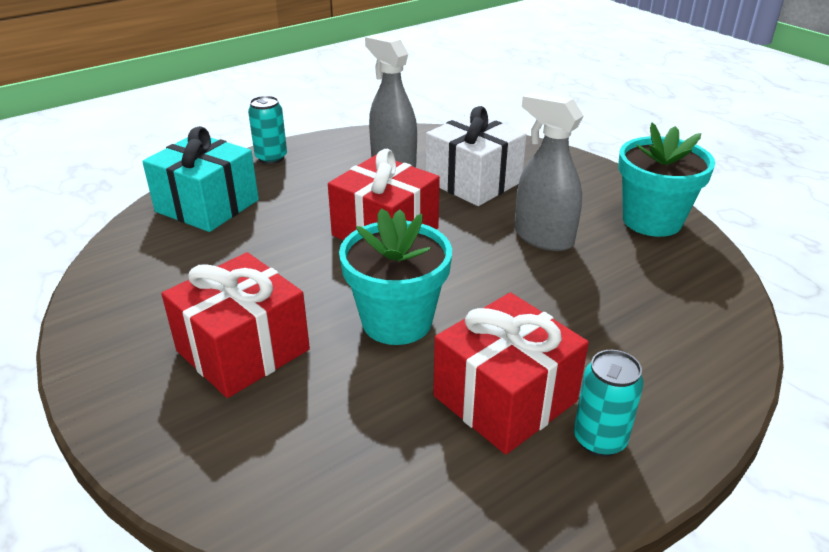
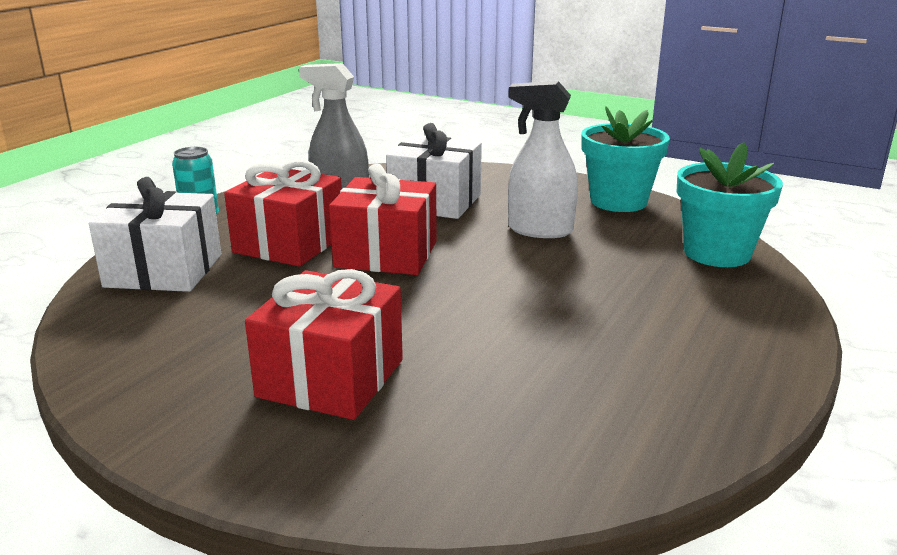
camera: 25 degrees left, 10 degrees down
(207, 206) = (164, 270): turquoise gift -> white gift
(397, 321) = (467, 318): turquoise flower pot -> turquoise flower pot (717, 253)
(505, 398) = (621, 349): red gift -> red gift (289, 244)
(543, 238) = (539, 230): grey spray bottle -> white spray bottle
(599, 440) = (725, 356): turquoise can -> none

